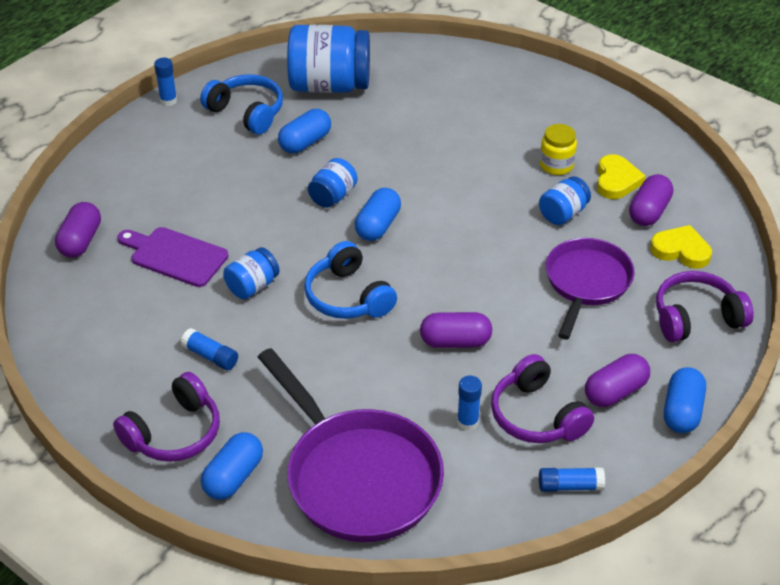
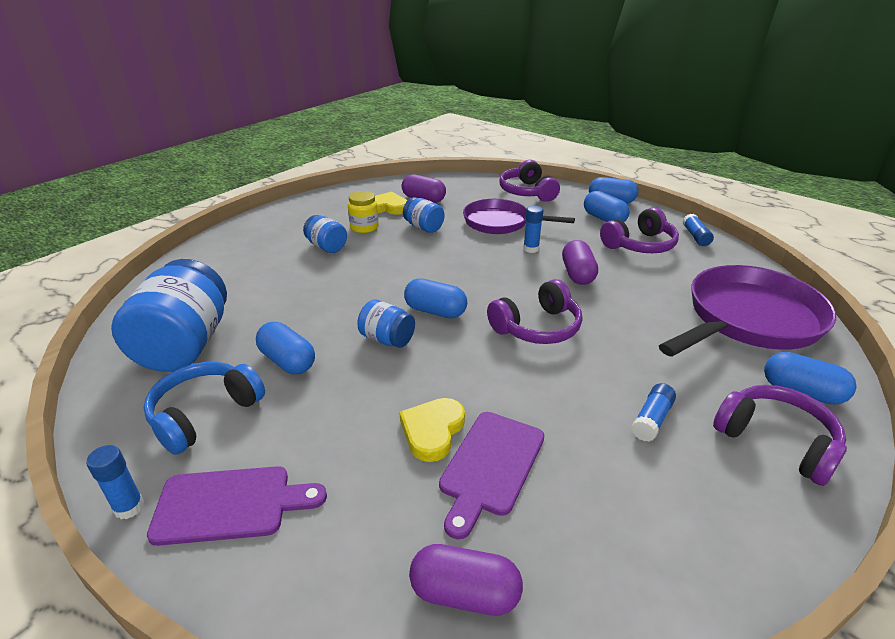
camera: 90 degrees left, 10 degrees down
(163, 139) = (230, 505): none -> purple cutting board
(252, 286) = (534, 392): blue jar -> blue jar (326, 247)
(348, 297) = (537, 327): blue headphones -> purple headphones
(467, 422) = (661, 271): blue glue stick -> blue glue stick (531, 249)
(615, 392) = (604, 219): purple capsule -> blue capsule
(681, 250) = (464, 192): yellow heart -> yellow heart (432, 431)

